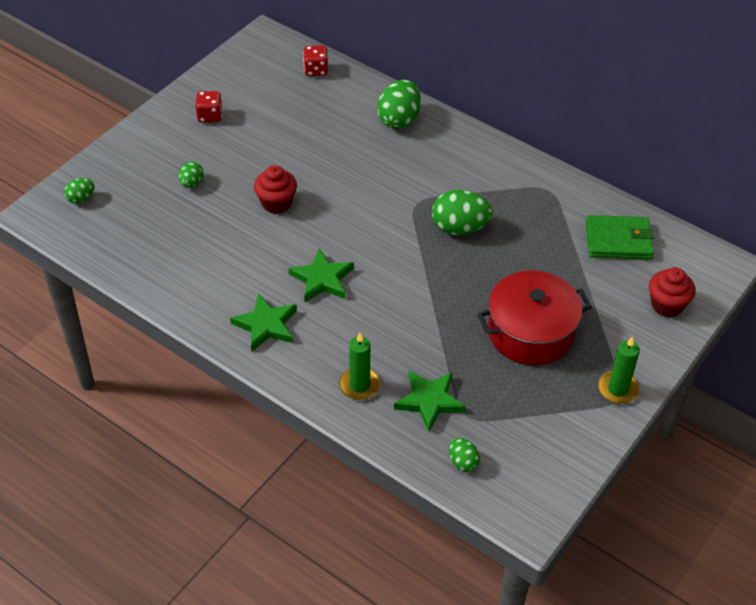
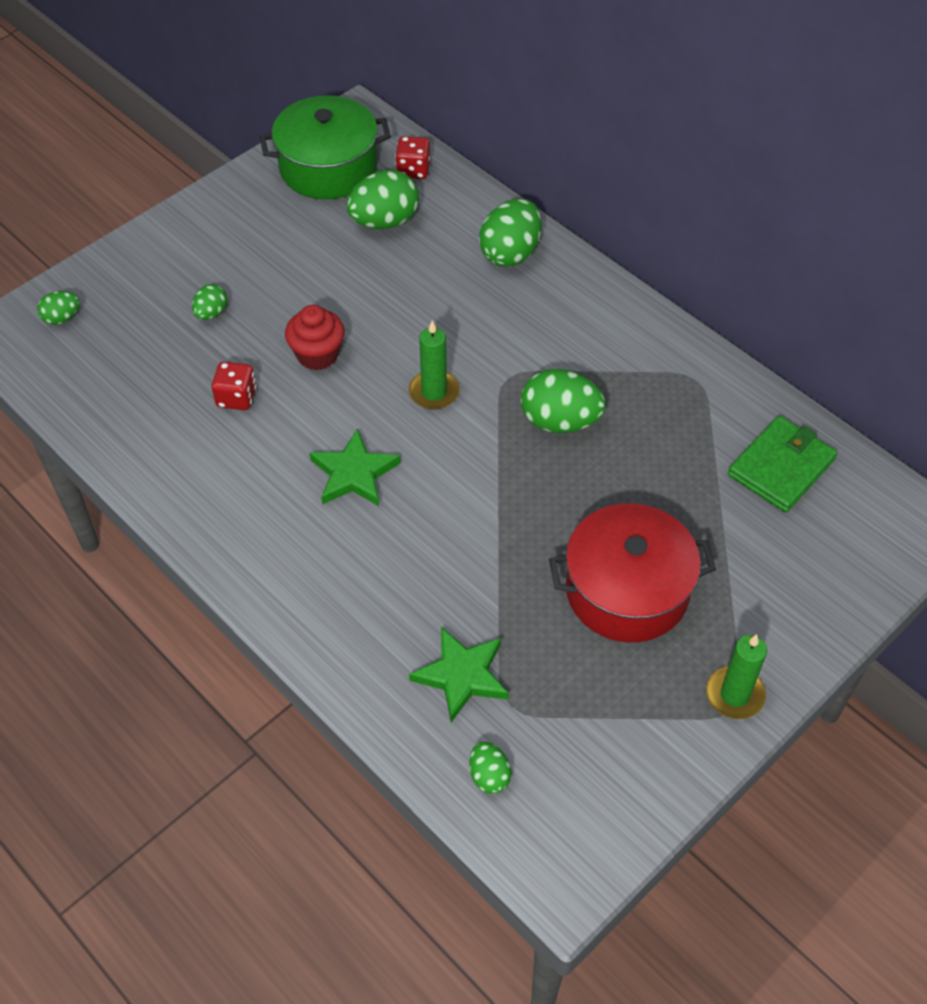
camera: 10 degrees right, 5 degrees up
(210, 116) = (258, 220): red dice -> red dice (236, 398)
(253, 74) = (328, 167): none -> green pot
(266, 325) = (263, 531): green star -> none
(303, 107) = (384, 221): none -> green egg
(359, 385) = (370, 638): green candle -> green candle (434, 392)
(618, 240) = (781, 467): green wallet -> green wallet turned 60 degrees counterclockwise
(667, 305) = (832, 574): red cupcake -> none

